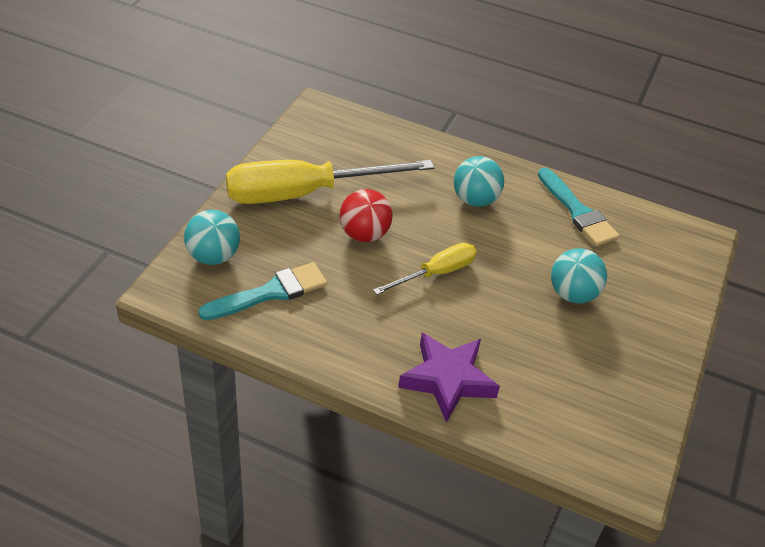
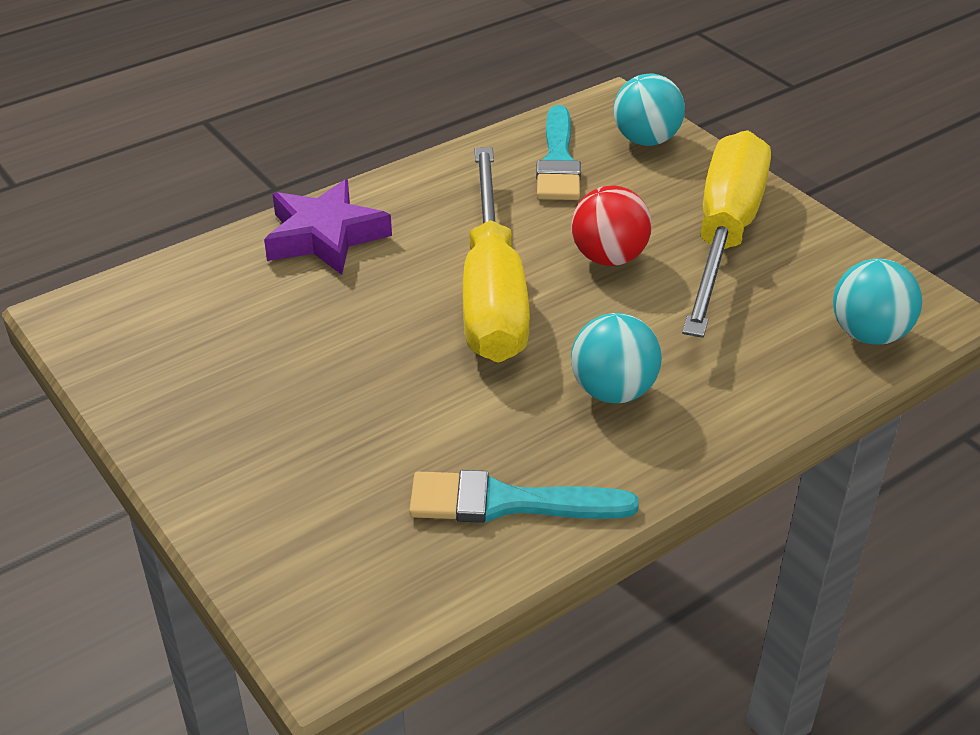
camera: 125 degrees right, 5 degrees down
(436, 273) = (492, 292): yellow screwdriver -> yellow screwdriver, size x1.89
(572, 294) = (351, 403): turquoise ball -> turquoise ball (869, 334)

